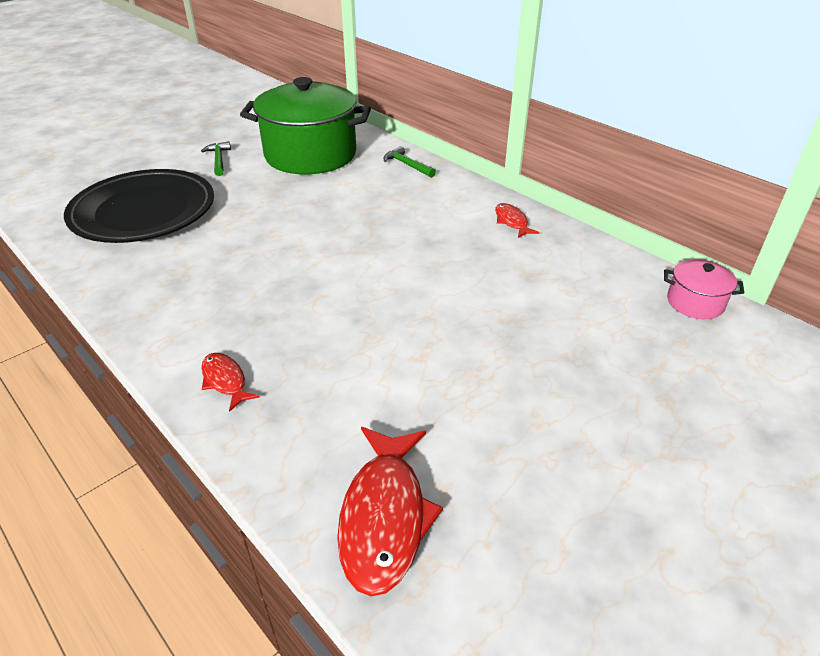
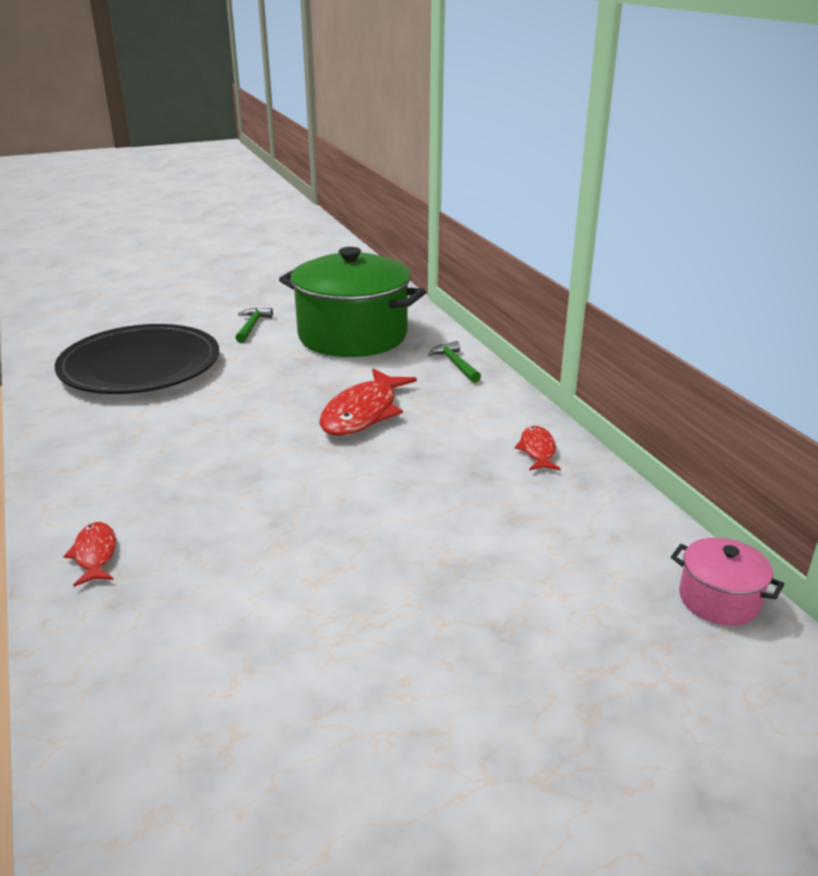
camera: 20 degrees right, 10 degrees down
(384, 517) = (150, 746): red fish -> red fish (363, 413)

